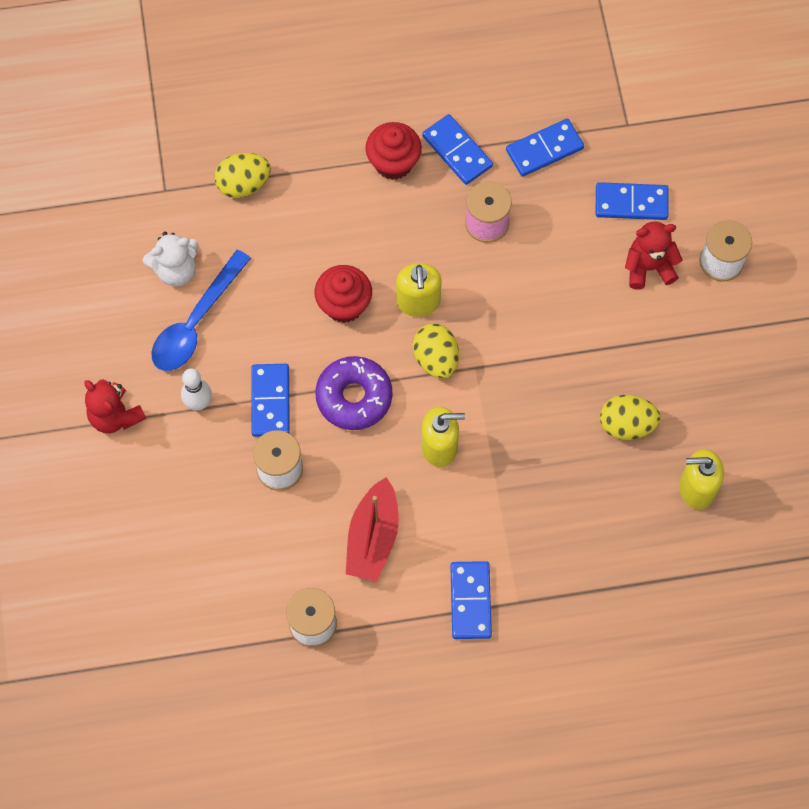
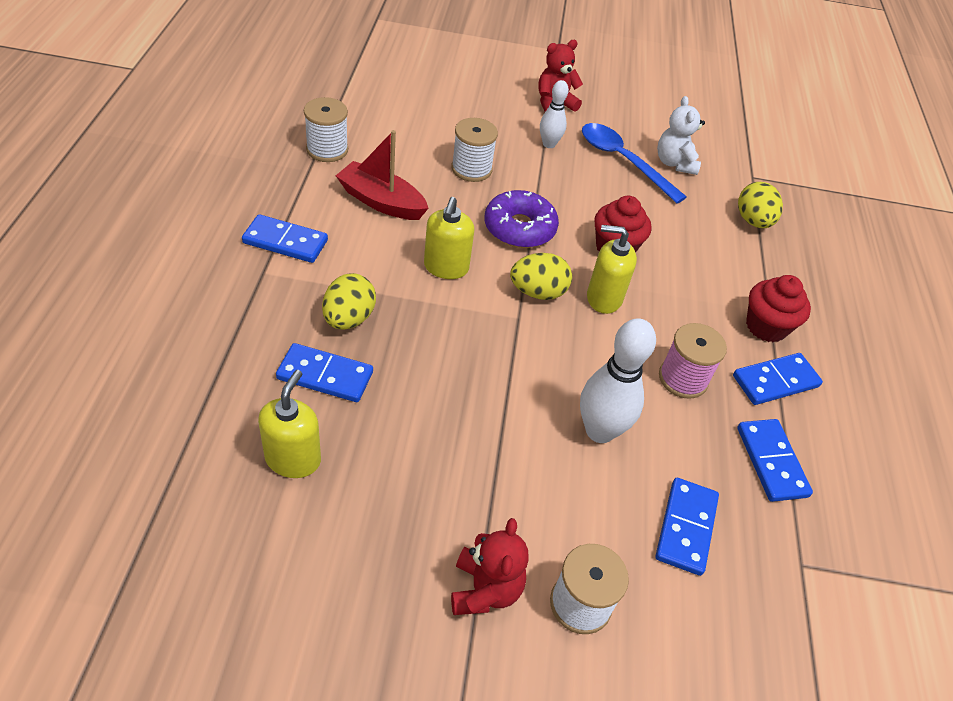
camera: 100 degrees right, 20 degrees down
(270, 401) = (535, 180): blue domino -> blue domino (325, 376)
(570, 277) = (600, 431): none -> white bowling pin
(626, 425) = (401, 420): yellow egg -> yellow egg (348, 318)
(648, 267) = (592, 514): red teddy bear -> red teddy bear (485, 589)

